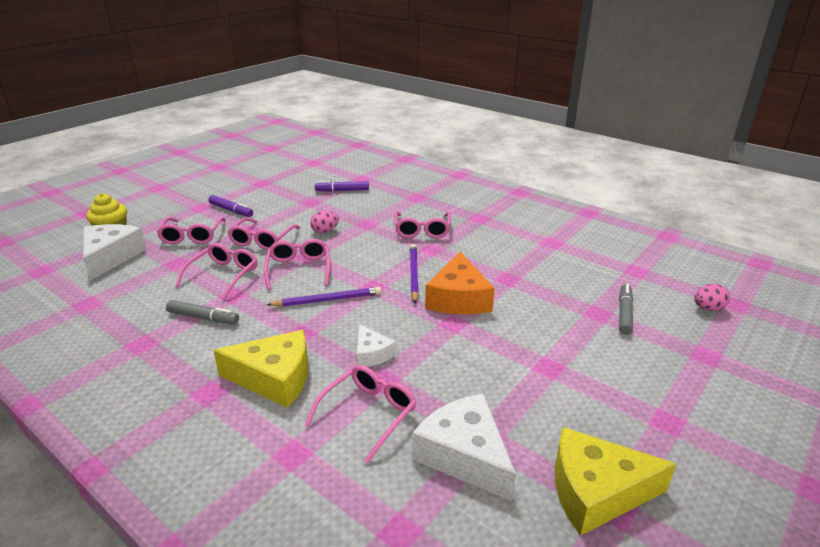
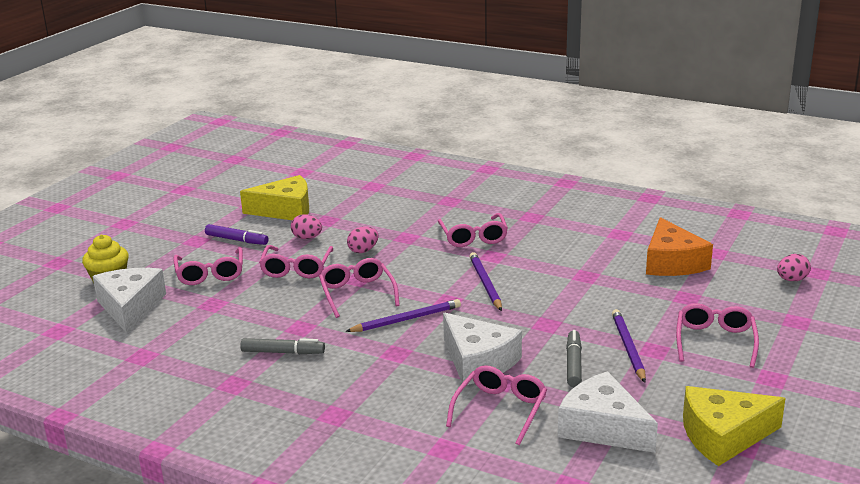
camera: 10 degrees left, 5 degrees down
(223, 275) = (276, 310): pink glasses -> pink glasses (715, 342)
(275, 378) = (393, 394): yellow cheese -> yellow cheese (285, 210)
(286, 215) = (307, 238): none -> pink egg
(342, 190) = (357, 202): purple marker -> none
(371, 354) = (478, 361): white cheese -> white cheese, size x1.80
(458, 298) = (543, 301): orange cheese -> orange cheese (672, 262)
(523, 360) = (628, 347): none -> purple pencil
(624, 313) = (713, 294): grey marker -> grey marker (573, 364)

